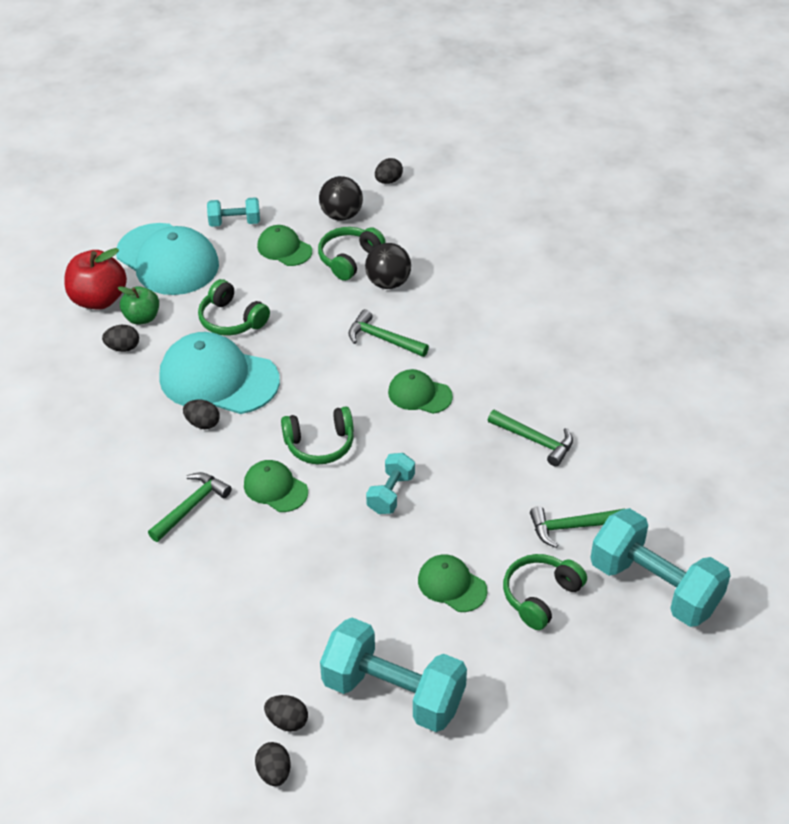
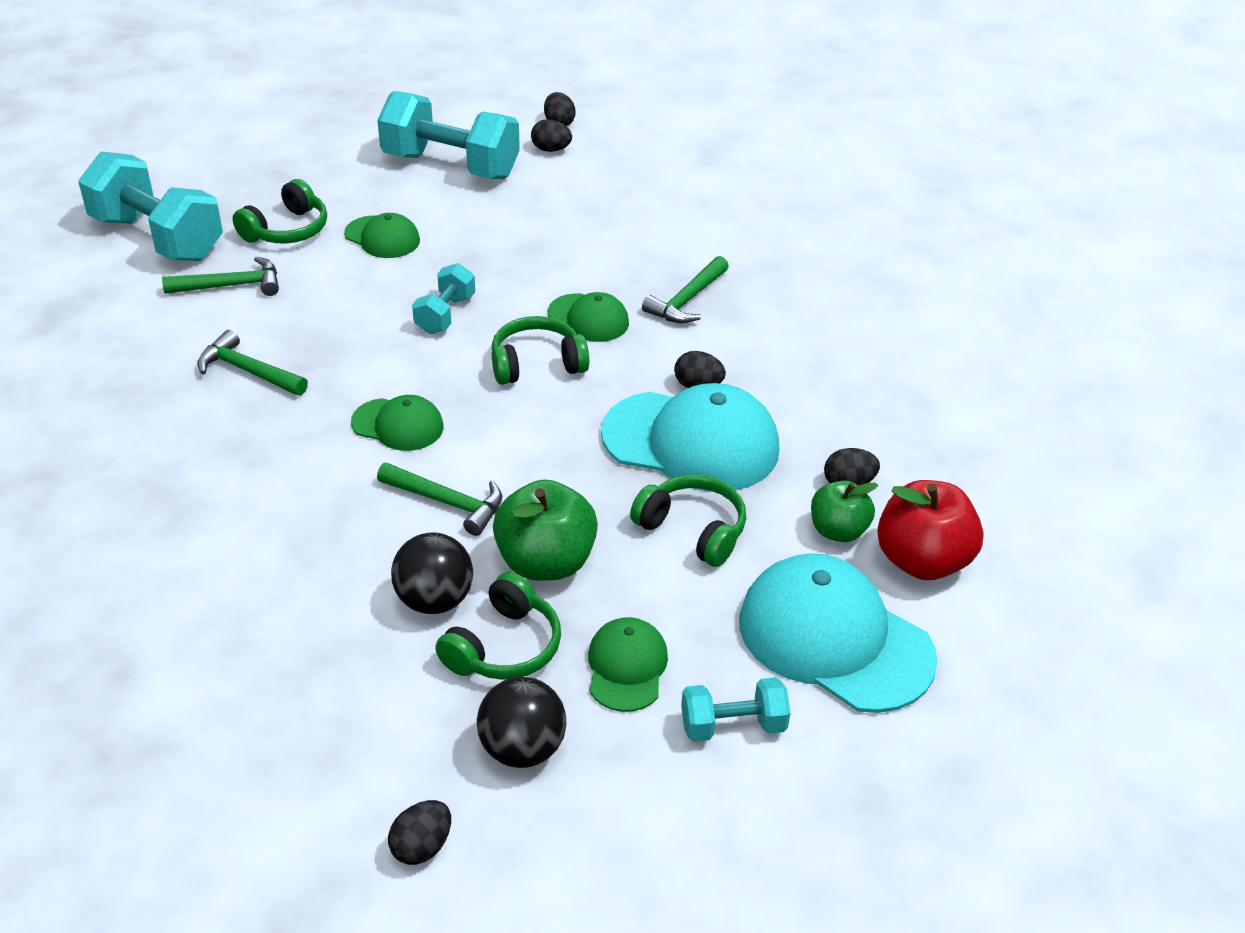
camera: 175 degrees right, 5 degrees down
(284, 248) = (626, 667): green cap -> green cap turned 120 degrees counterclockwise
(323, 302) = (545, 562): none -> green apple

